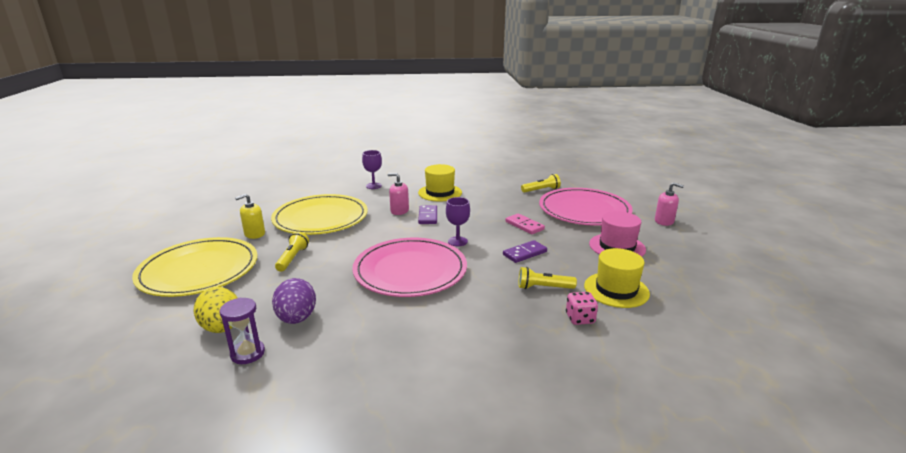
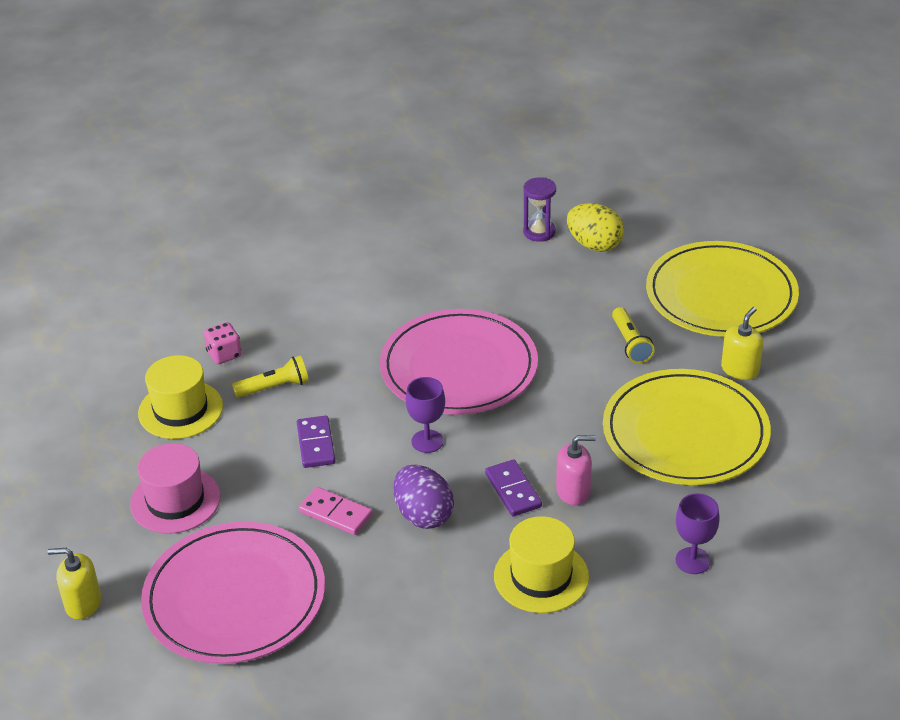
camera: 160 degrees right, 15 degrees up
(297, 318) = (532, 273): purple egg -> purple egg (423, 515)
(524, 253) = (316, 444): purple domino -> purple domino turned 45 degrees counterclockwise
(541, 190) = (335, 655): yellow flashlight -> none
(664, 221) = (83, 603): pink soap dispenser -> yellow soap dispenser

